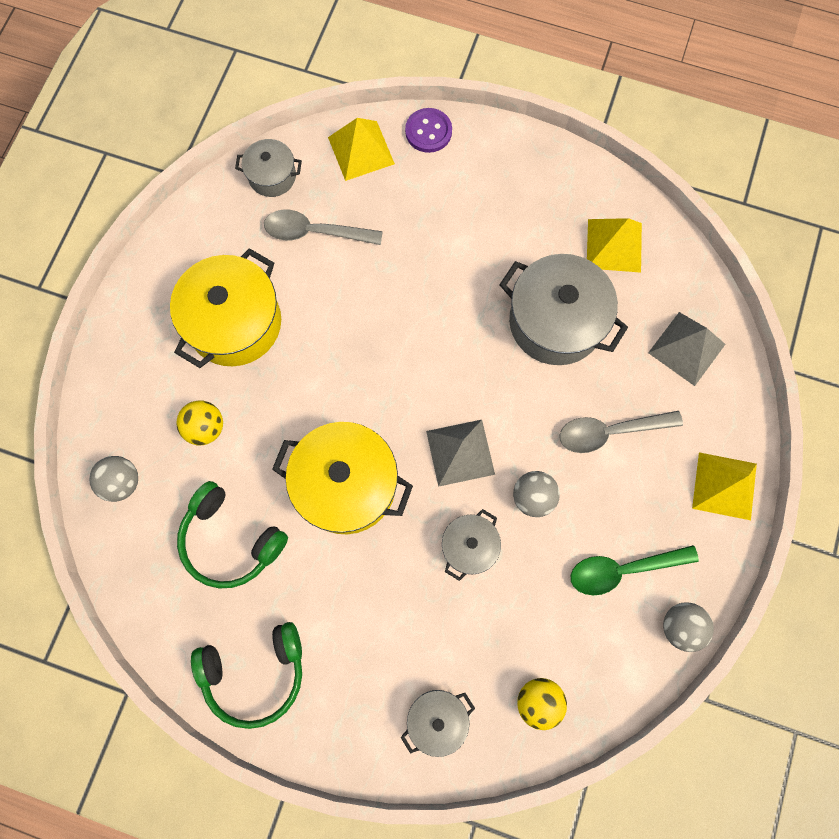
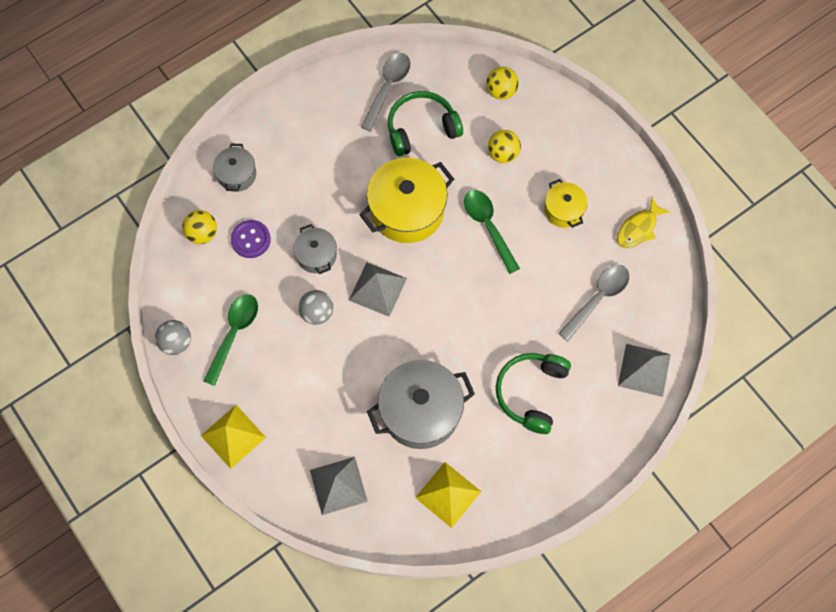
camera: 125 degrees right, 5 degrees down
(122, 482) = (501, 91): grey ball -> yellow ball
(207, 239) = (638, 228): none -> yellow fish
(235, 323) = (563, 210): yellow pot -> yellow pot, size x0.53
(255, 673) = (336, 99): green headphones -> green headphones (531, 393)
(272, 176) = (661, 297): grey pot -> none
(307, 386) = (488, 227): none -> green spoon
(361, 150) = (644, 370): yellow pyramid -> grey pyramid
(428, 131) = (629, 427): purple button -> purple button (251, 239)
(610, 432) = (321, 390): grey spoon -> grey spoon (387, 88)

